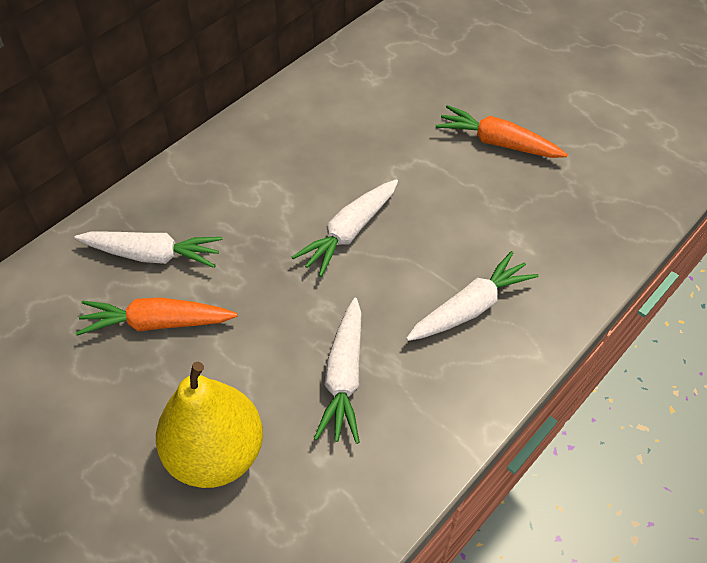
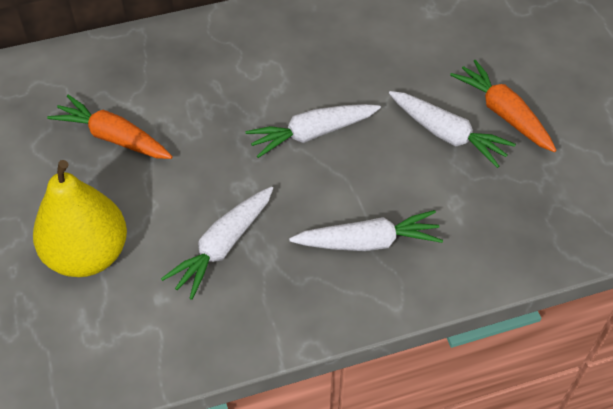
camera: 30 degrees right, 0 degrees up
(153, 255) = (146, 84): white carrot -> white carrot (447, 135)

